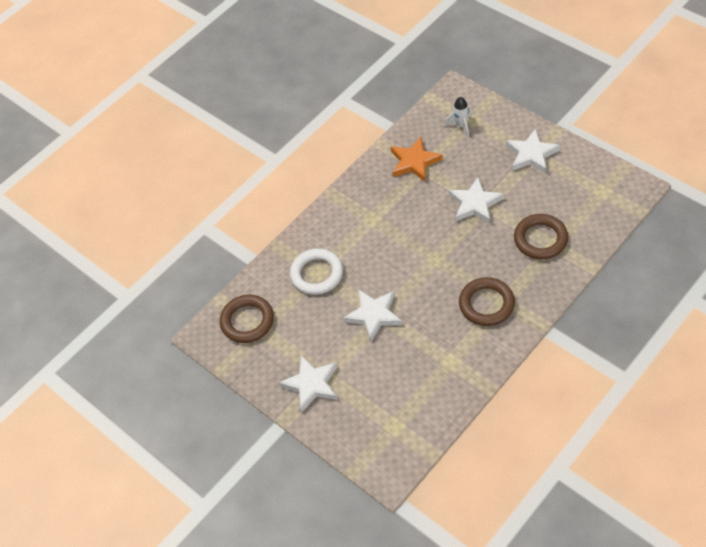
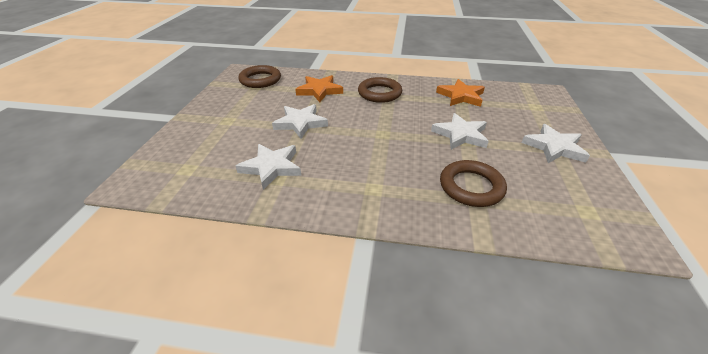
camera: 50 degrees right, 15 degrees down
(311, 384) = (216, 117): white star -> white star (271, 167)
(317, 274) = (319, 91): white ring -> orange star
(461, 126) = (523, 104): white rocket -> none
(486, 304) = (360, 178): brown ring -> brown ring (379, 93)

